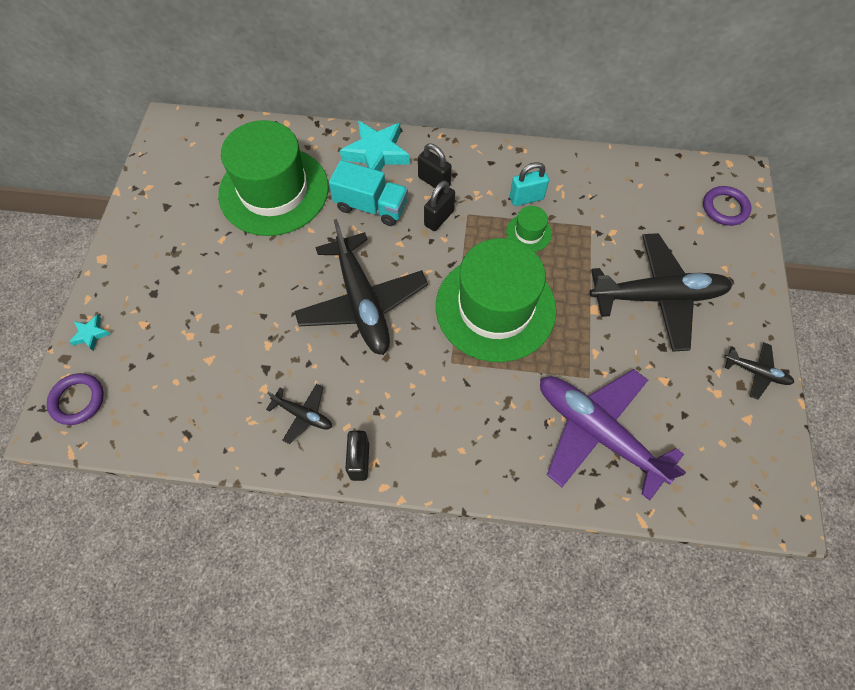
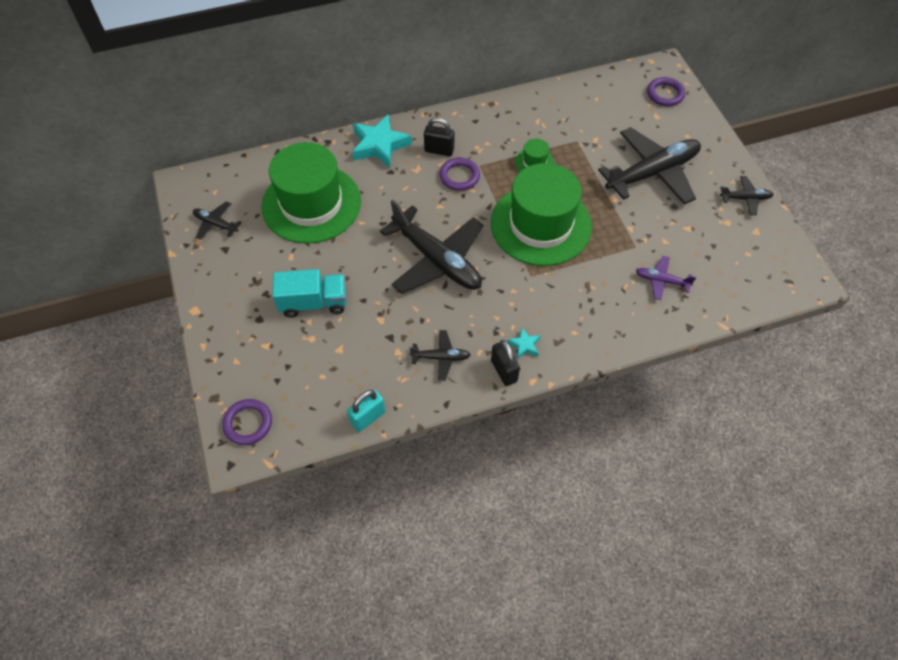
camera: 25 degrees left, 5 degrees down
(91, 334) = (225, 371): turquoise star -> turquoise star (524, 345)
(173, 177) = (215, 224): none -> black plane
(371, 206) = (400, 187): turquoise truck -> turquoise truck (314, 302)
(439, 218) = (459, 176): black padlock -> purple ring
(526, 198) = (518, 138): turquoise padlock -> turquoise padlock (368, 417)
(597, 432) = (661, 281): purple plane -> purple plane, size x0.46

